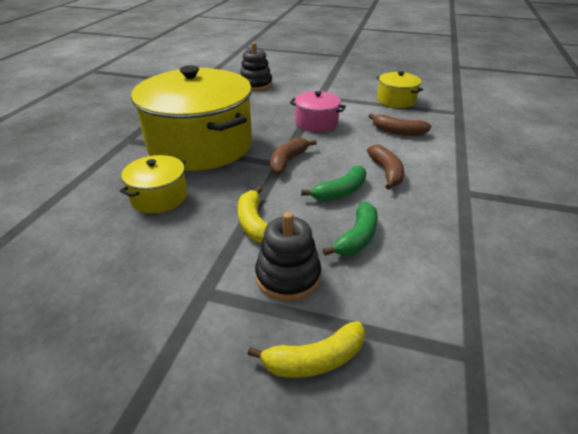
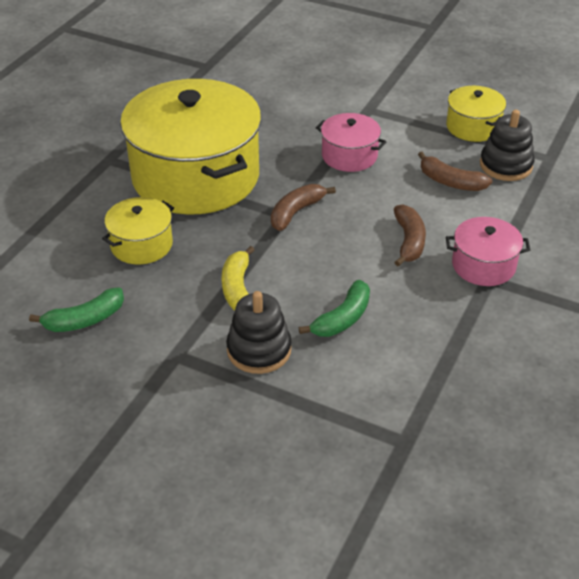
camera: 10 degrees right, 5 degrees up
(256, 85) = (286, 77): black stacking toy -> black stacking toy (506, 165)
(314, 360) = (262, 425): yellow banana -> none
(340, 192) = (344, 262): green banana -> green banana (84, 320)
(454, 183) = (483, 265): none -> pink pot

